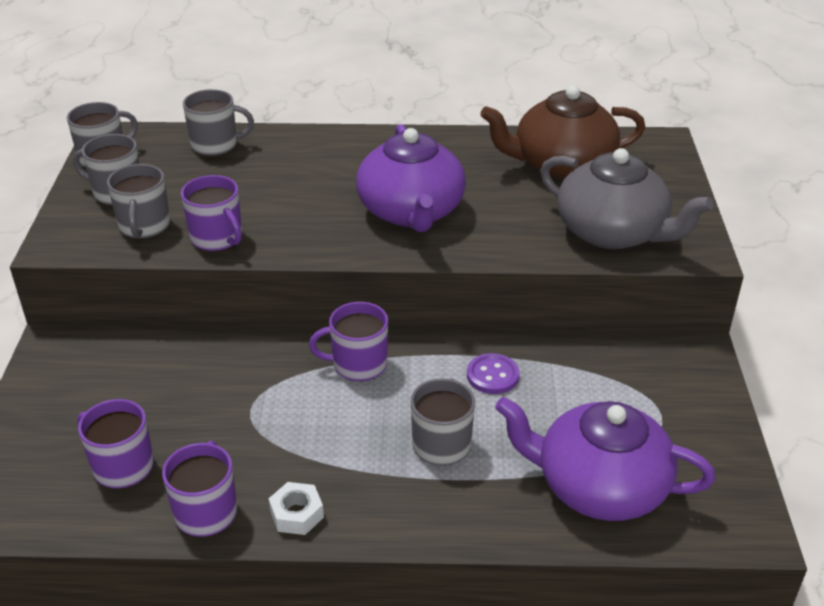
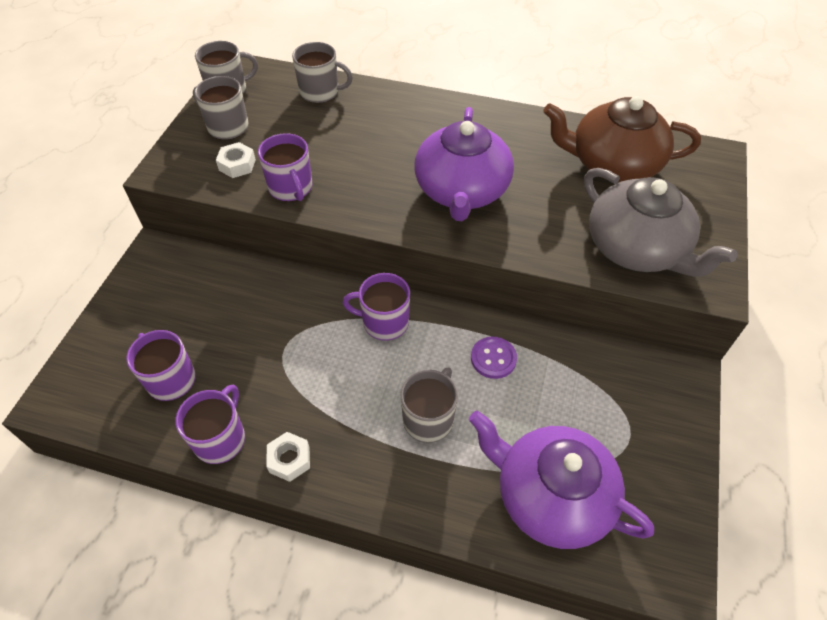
camera: 15 degrees right, 15 degrees up
(144, 226) = (237, 165): grey mug -> white nut

